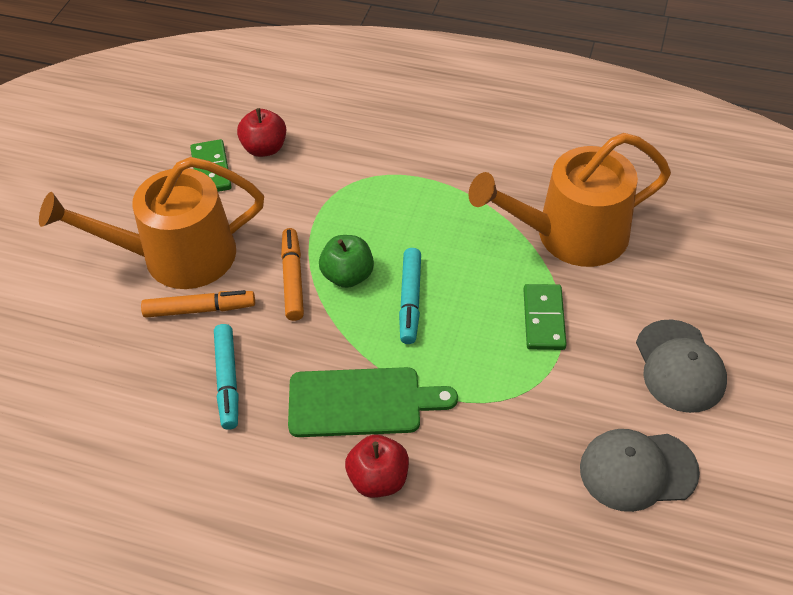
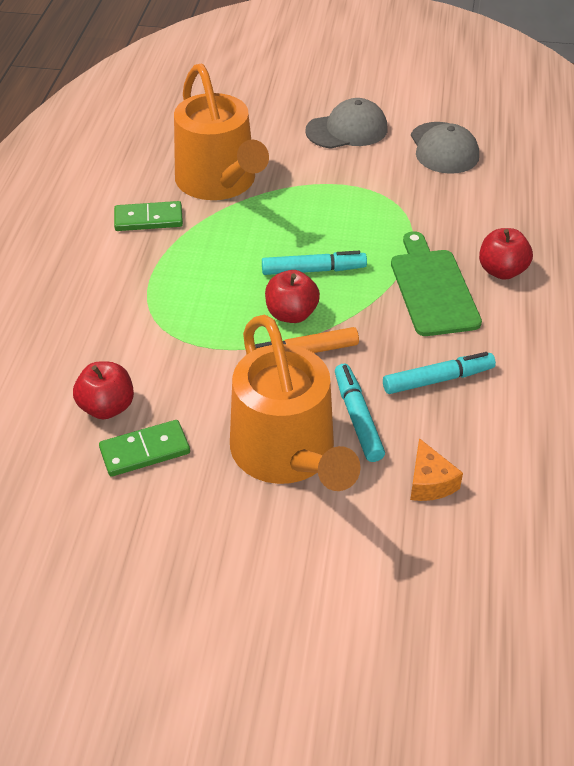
camera: 100 degrees left, 5 degrees down
(109, 350) = (429, 482): none -> orange cheese
(199, 309) = (357, 418): orange marker -> turquoise marker
(348, 276) = (291, 314): green apple -> red apple
(543, 319) = (317, 194): green domino -> green domino (148, 219)

